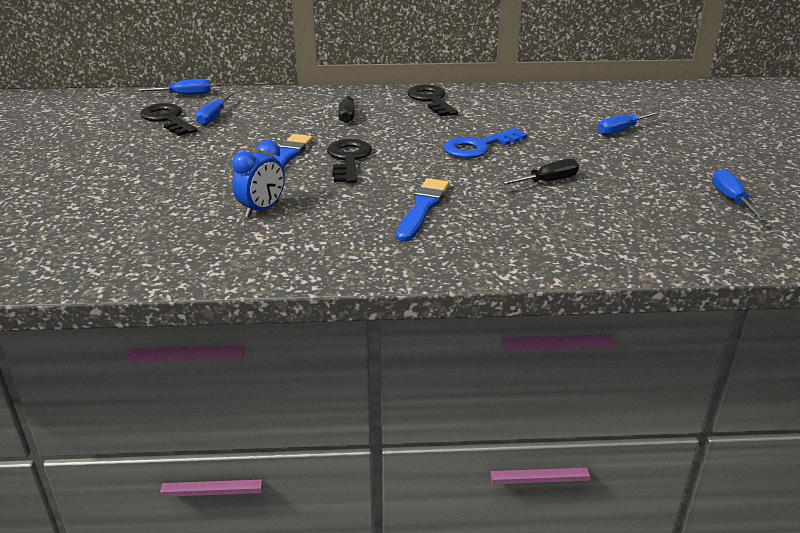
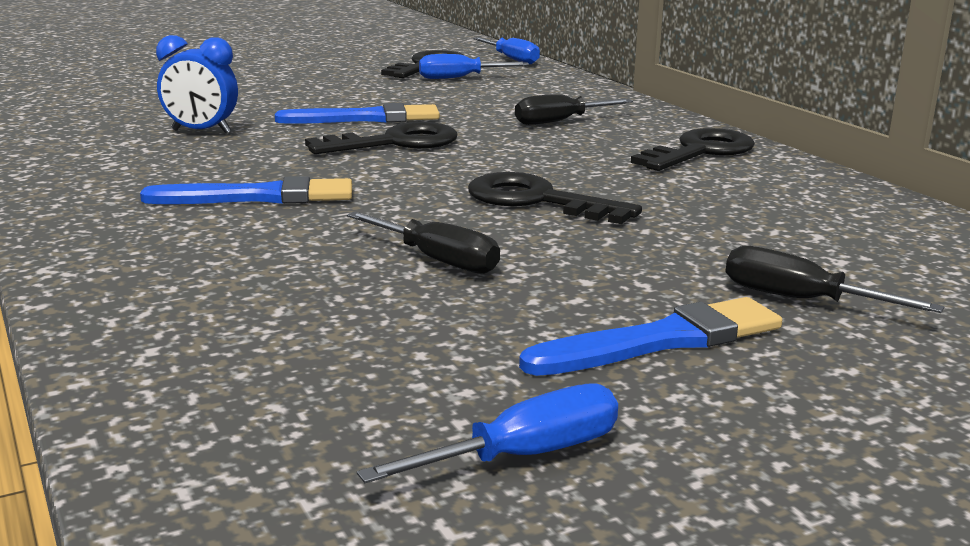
camera: 65 degrees right, 10 degrees down
(478, 147) = (536, 200): blue key -> black key
(621, 131) = (801, 300): blue screwdriver -> black screwdriver
(649, 160) = (662, 341): none -> blue brush

